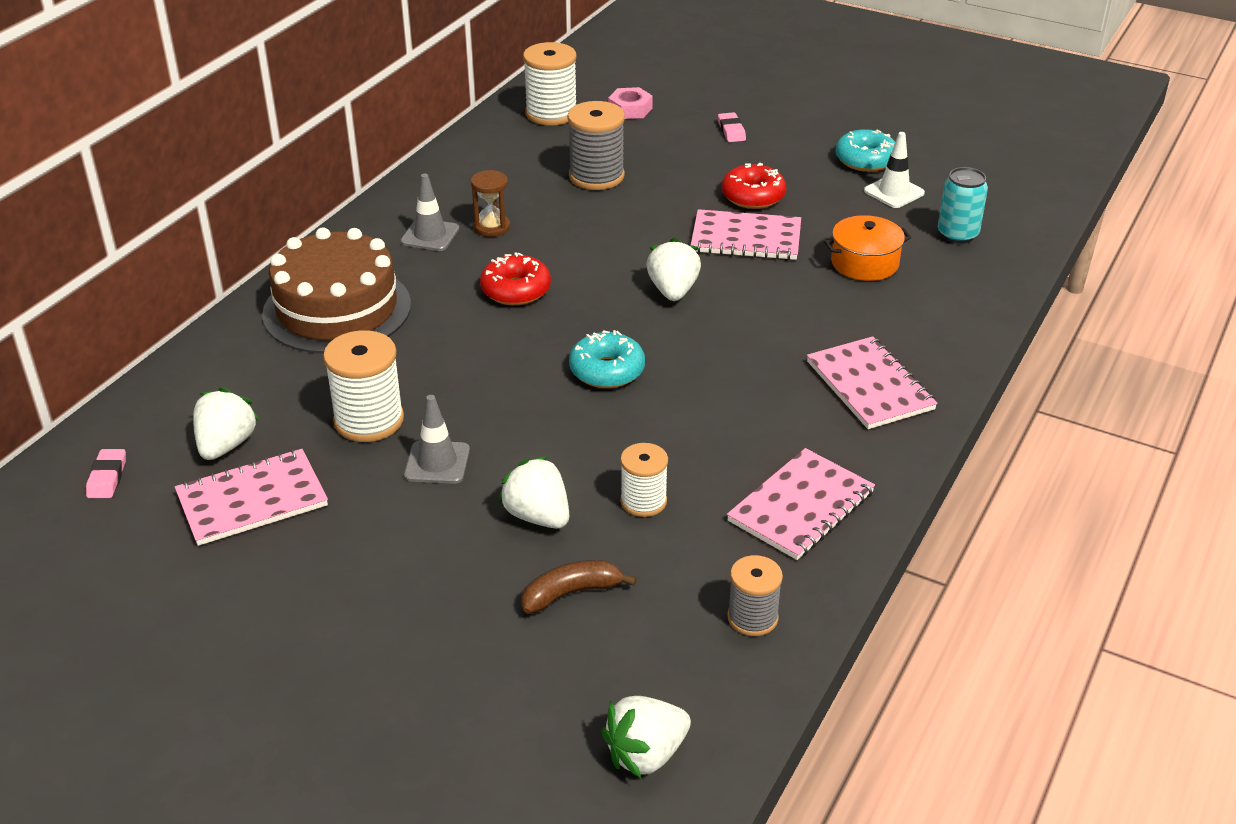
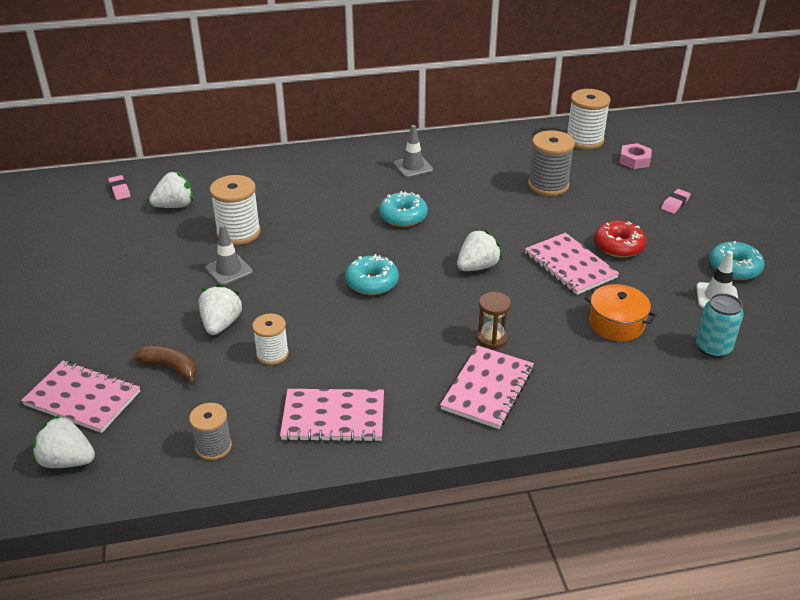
camera: 50 degrees right, 0 degrees up
(107, 477) = (119, 190): pink eraser -> pink eraser turned 75 degrees counterclockwise
(252, 500) = (143, 234): pink notebook -> pink notebook (82, 399)
(337, 309) = (314, 176): brown cake -> none
(492, 227) = (448, 180): brown hourglass -> brown hourglass (492, 338)
(516, 290) = (403, 216): red donut -> turquoise donut

